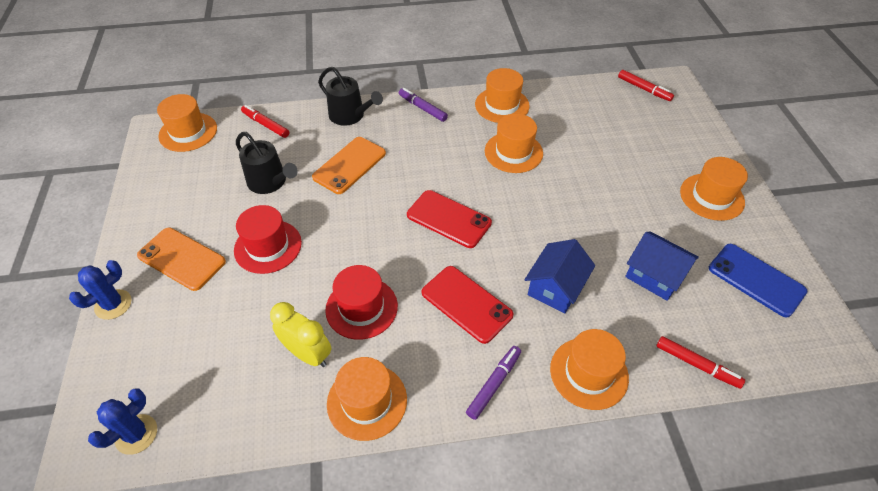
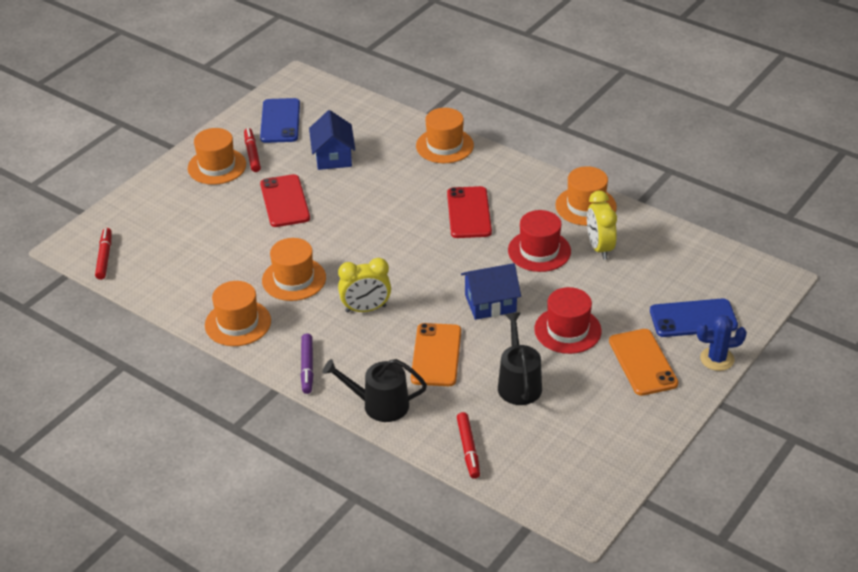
camera: 135 degrees left, 10 degrees down
(136, 434) = (739, 270): blue cactus -> none
(158, 333) = (693, 318): none -> blue phone
(188, 132) = (551, 493): orange hat -> none
(349, 165) = (436, 355): orange phone -> orange phone turned 75 degrees counterclockwise
(350, 115) = (380, 405): black watering can -> black watering can turned 75 degrees counterclockwise
(437, 164) = (366, 309): none -> yellow clock
(448, 219) = (412, 265): red phone -> red phone (285, 201)
(494, 384) = (504, 171): purple marker -> none
(555, 287) = (402, 187): blue house -> blue house (490, 303)
(697, 365) = (382, 115): red marker -> red marker (252, 153)

